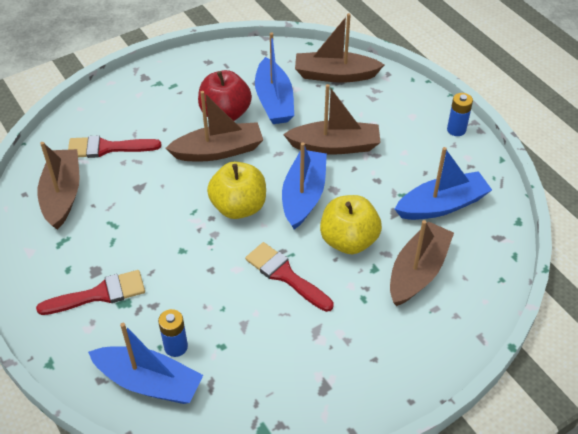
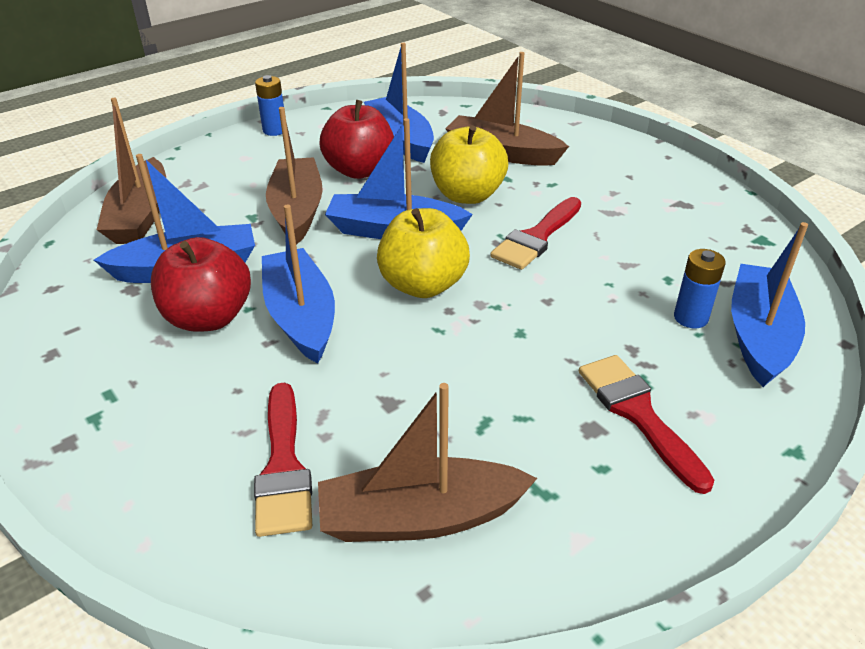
camera: 95 degrees left, 10 degrees down
(218, 151) = (301, 316): brown boat -> blue boat
(390, 179) = (360, 170): none -> red apple

